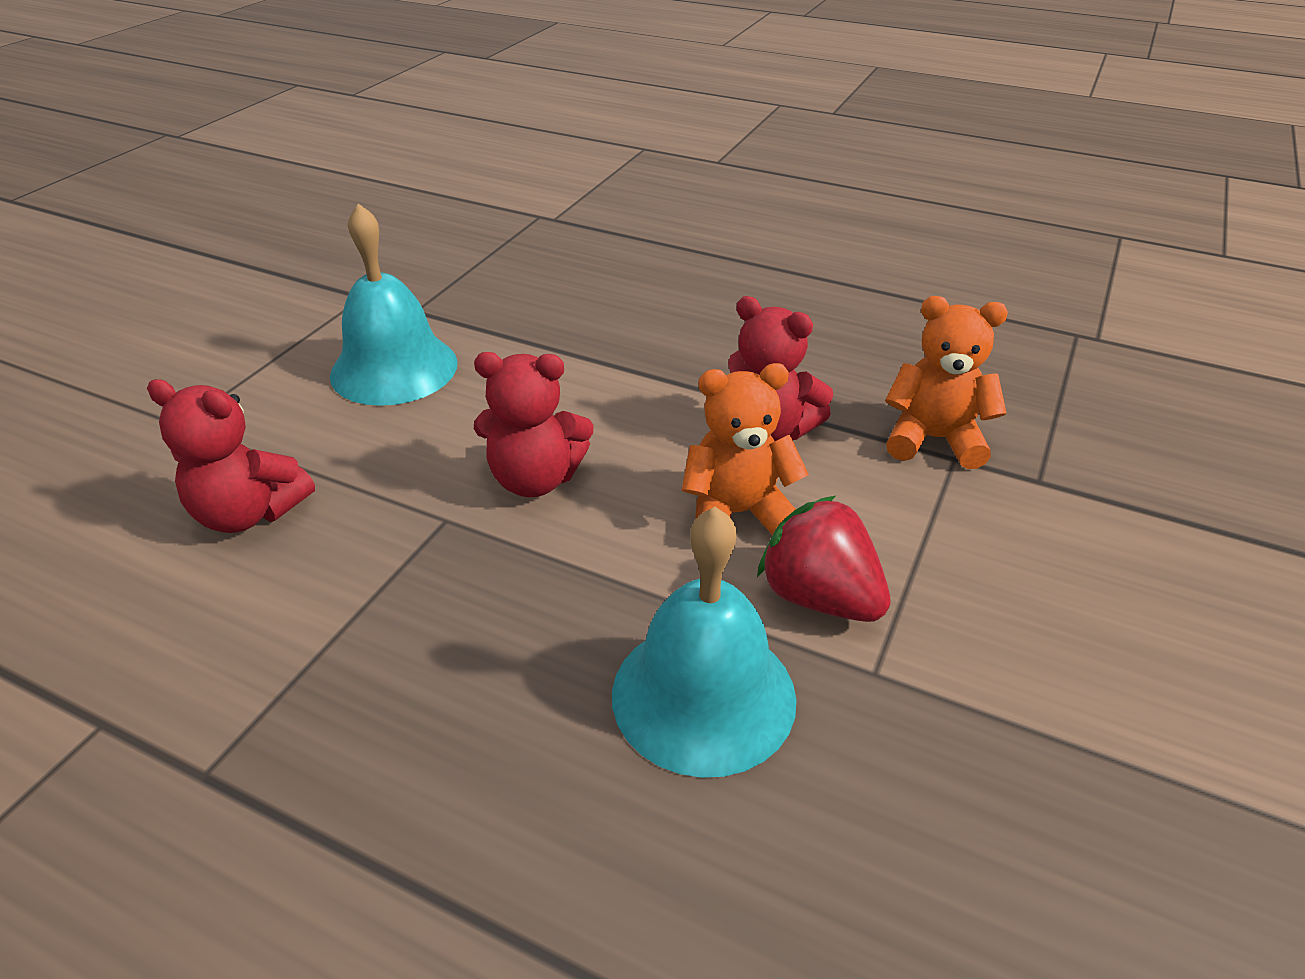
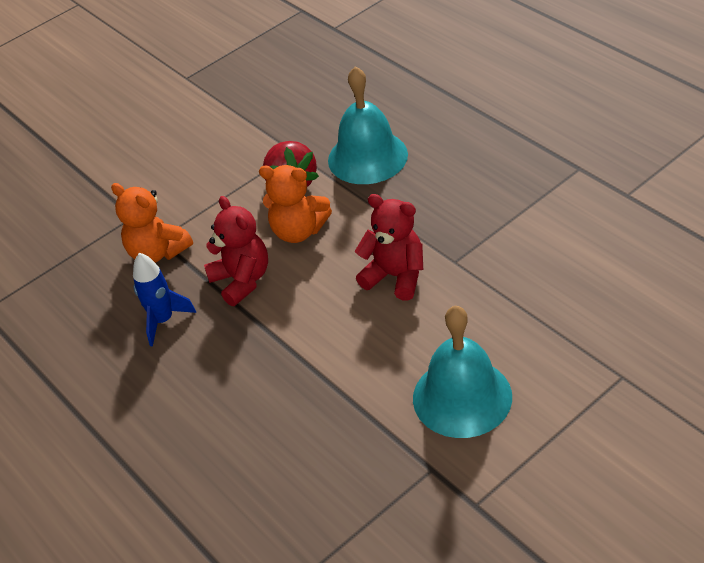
camera: 150 degrees left, 5 degrees up
(249, 513) = (567, 290): red teddy bear -> none
(831, 367) = (163, 320): none -> blue rocket

